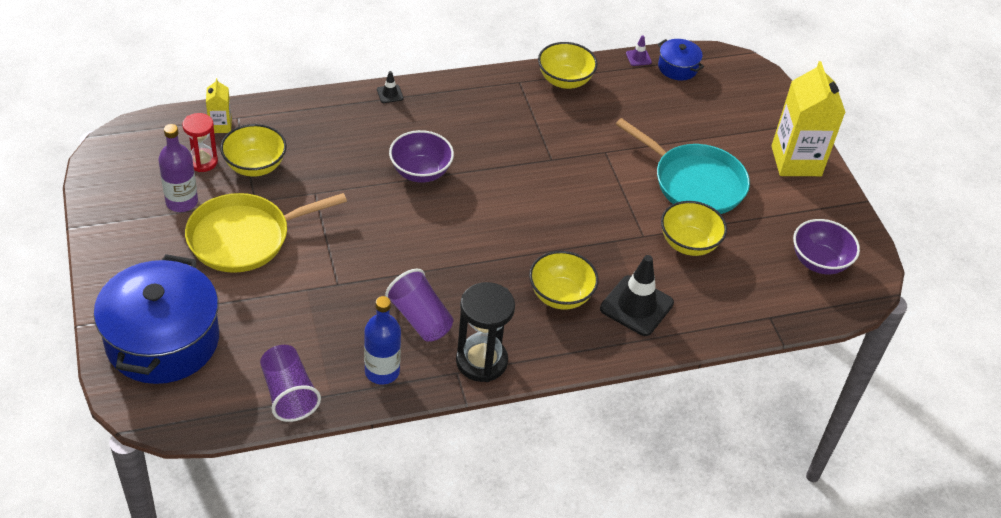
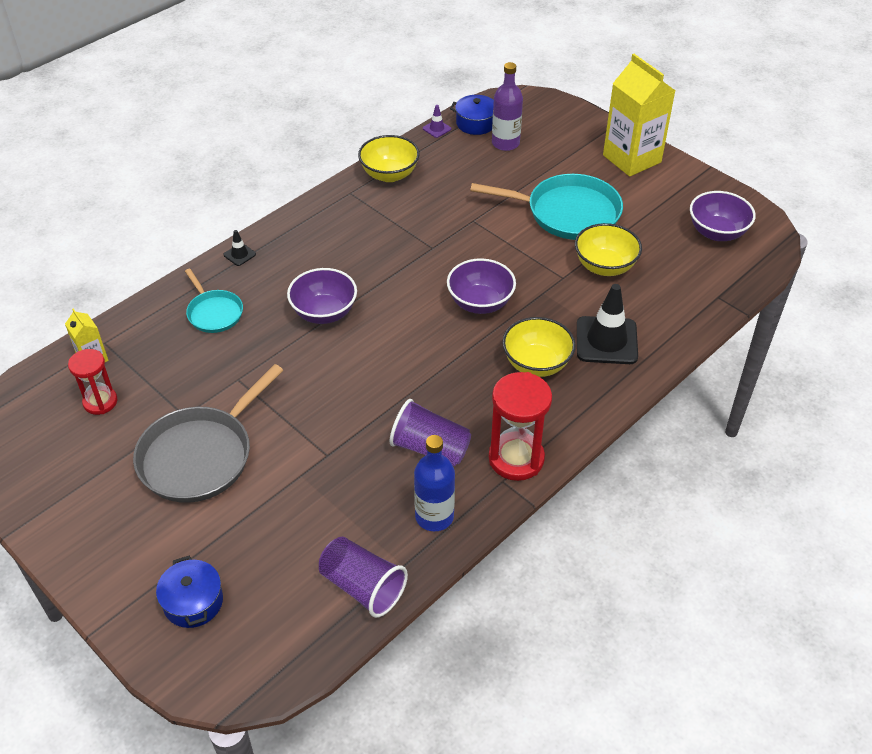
camera: 25 degrees left, 0 degrees up
(162, 340) = (193, 602): blue pot -> blue pot, size x0.45
(182, 202) = (108, 452): purple bottle -> purple bottle (505, 143)
(244, 238) = (200, 456): yellow pan -> grey pan
(255, 166) = (158, 381): yellow bowl -> none
(335, 132) = (214, 313): none -> turquoise pan
(481, 361) = (516, 458): black hourglass -> red hourglass
(554, 224) = (480, 303): none -> purple bowl

